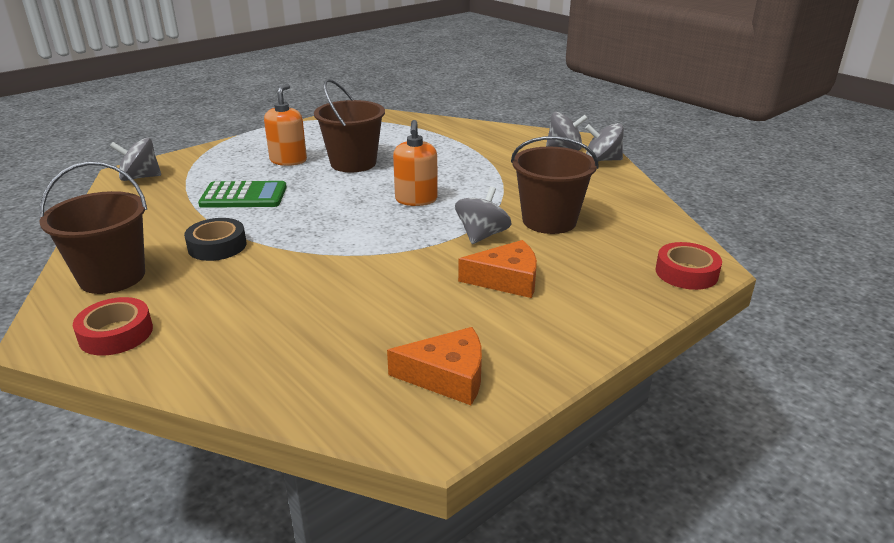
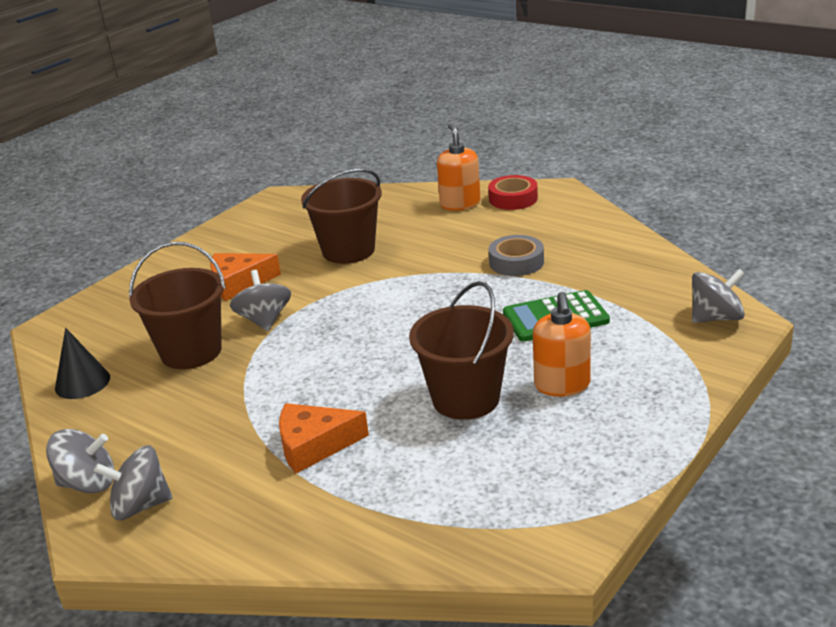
camera: 170 degrees right, 0 degrees up
(112, 277) = (571, 225): brown bucket -> brown bucket (348, 250)
(217, 246) = (516, 262): black tape -> grey tape
(416, 200) = (349, 351): orange soap dispenser -> orange soap dispenser (460, 204)
(447, 376) = (276, 219): orange cheese -> orange cheese (314, 445)
(482, 235) = (264, 320): grey spinning top -> grey spinning top turned 150 degrees clockwise
(639, 213) = (82, 382): none -> black cone
(686, 273) = (73, 318): red tape -> none

